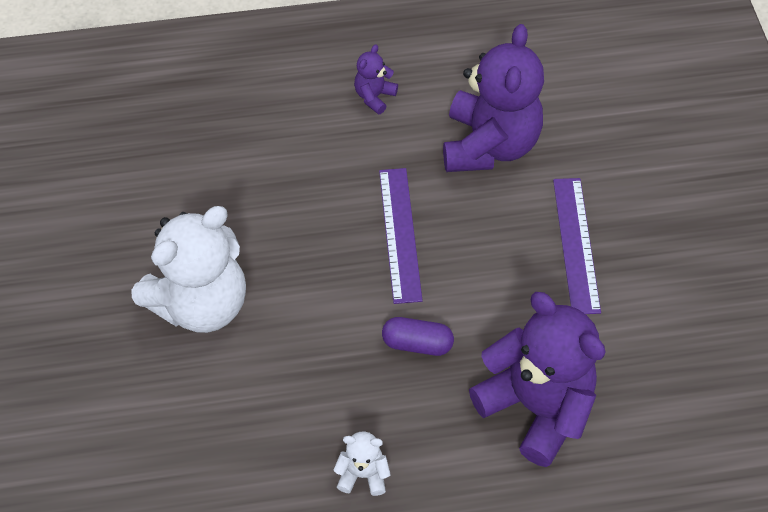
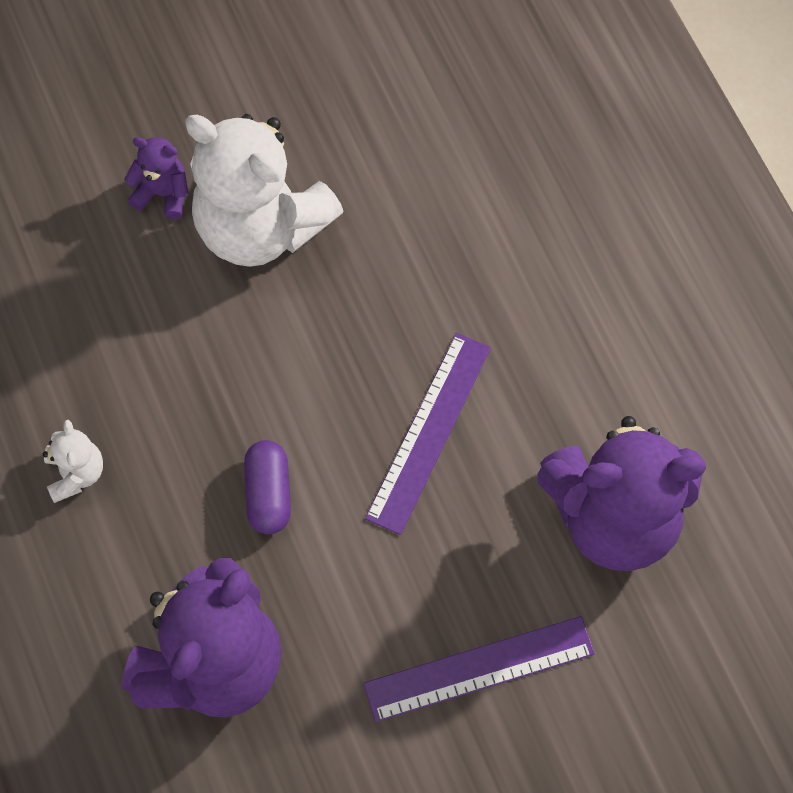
camera: 75 degrees right, 10 degrees up
(374, 97) = (649, 342): purple teddy bear -> purple teddy bear (162, 193)
(400, 234) = (429, 432): purple ruler -> purple ruler turned 45 degrees counterclockwise

